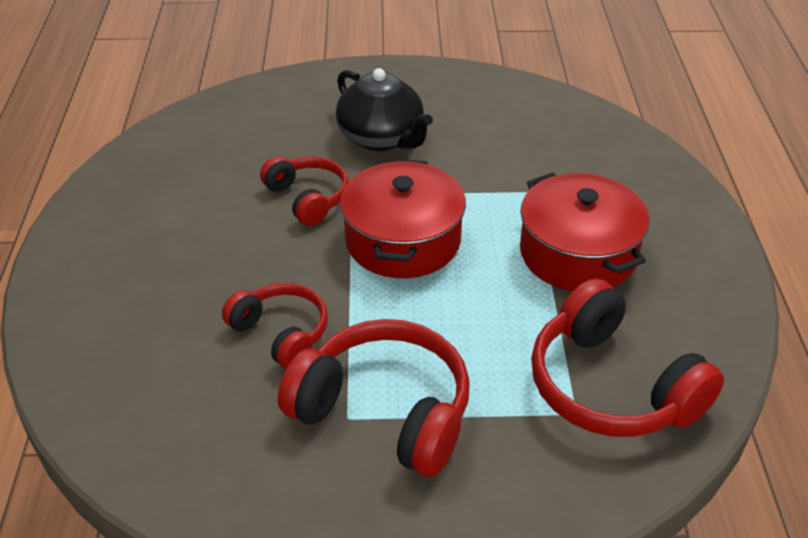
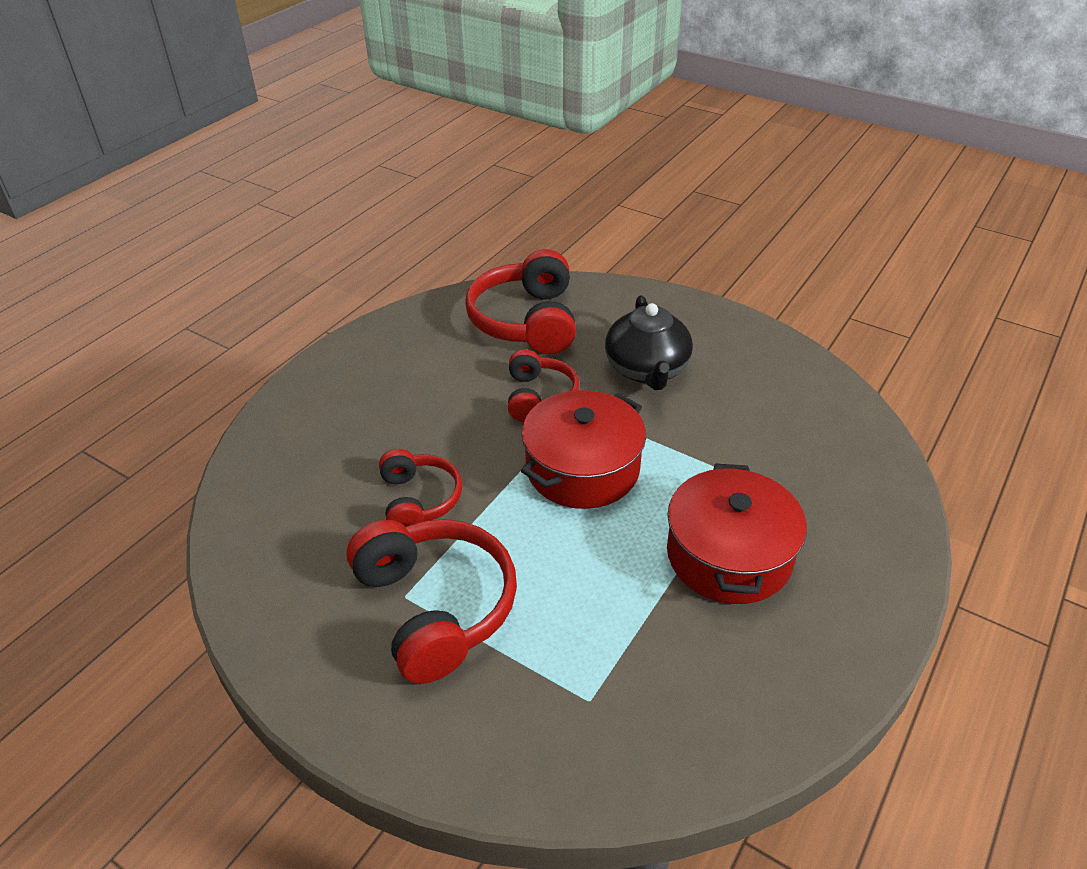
camera: 35 degrees right, 0 degrees up
(611, 387) = (643, 695): red headphones -> red headphones (526, 321)

